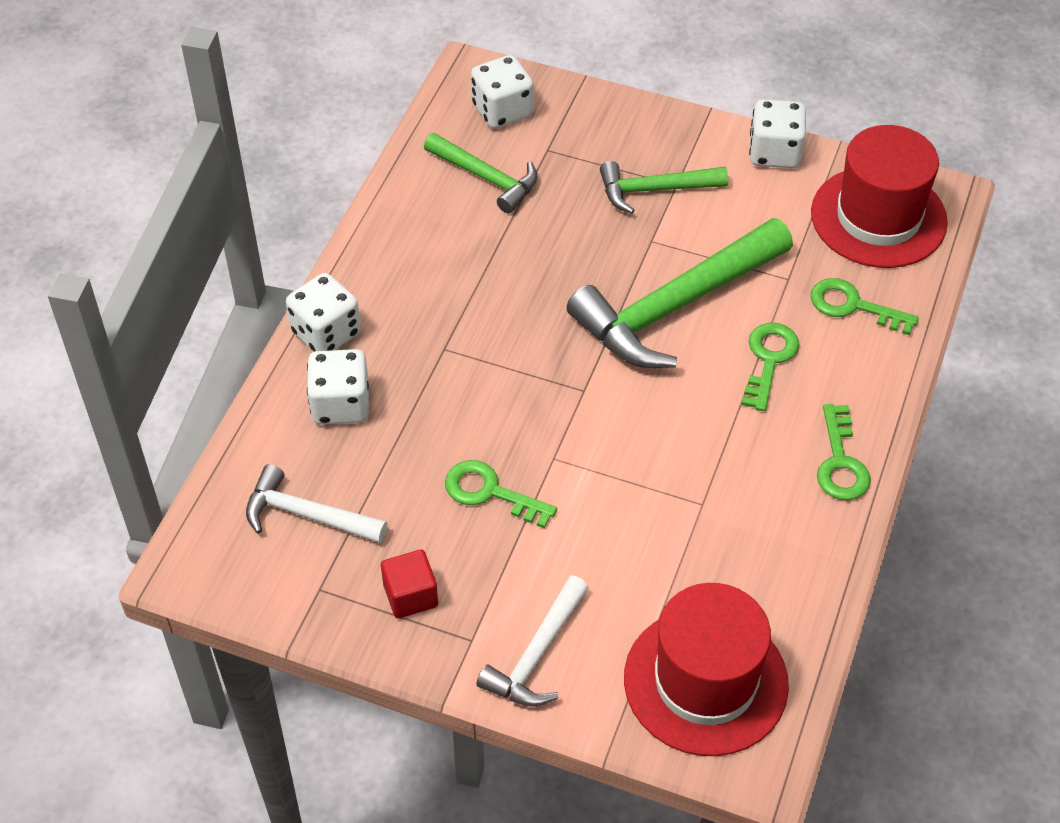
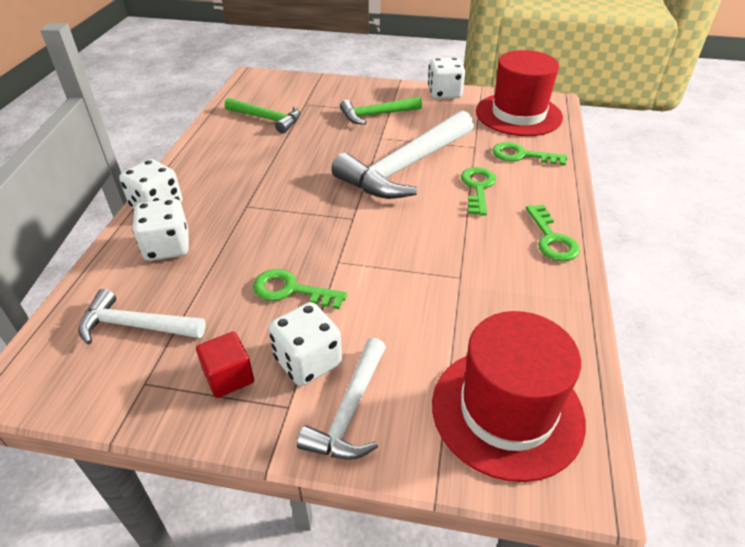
camera: 10 degrees left, 10 degrees down
(502, 111) = (274, 90): white dice -> white dice (308, 361)
(675, 307) = (405, 167): green hammer -> white hammer

